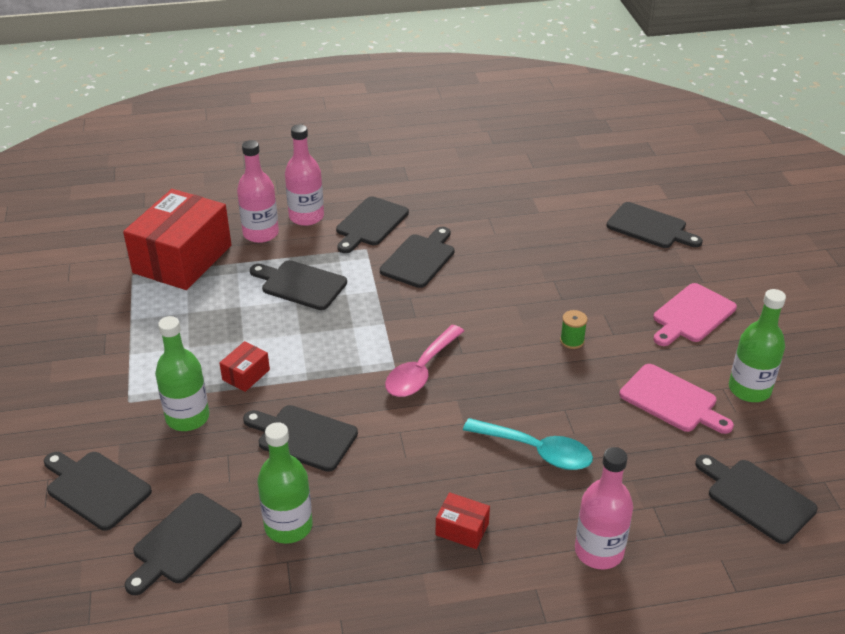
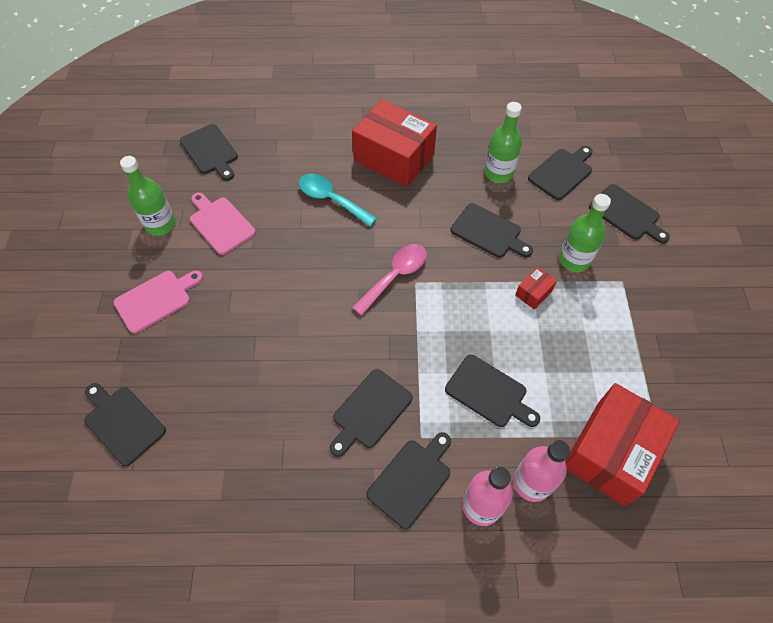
camera: 170 degrees left, 20 degrees up
(462, 529) = (394, 157): red box -> red box, size x2.40
(572, 341) = (267, 288): green spool -> none
(599, 551) = (319, 135): pink bottle -> none

